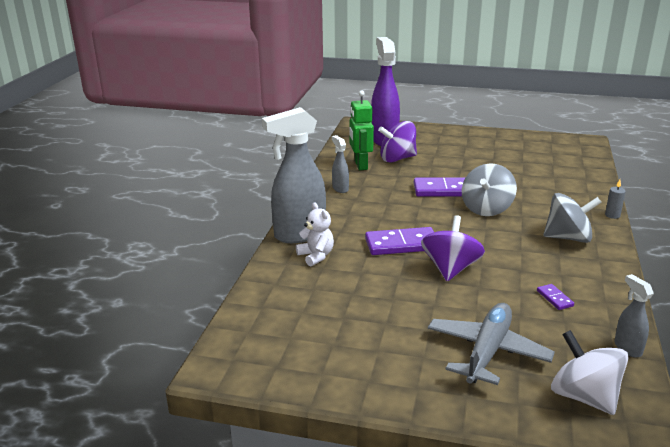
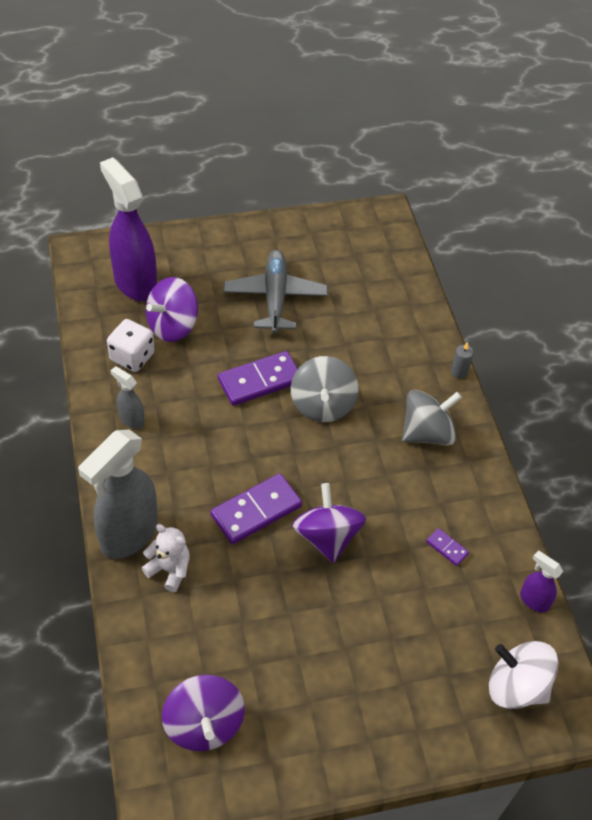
camera: 30 degrees left, 25 degrees up
(283, 337) = (204, 724): none -> purple spinning top
(360, 165) = (132, 357): green robot -> white dice
(487, 351) = (412, 659): grey plane -> grey plane (275, 297)
(627, 348) = (533, 600): grey spray bottle -> purple spray bottle

